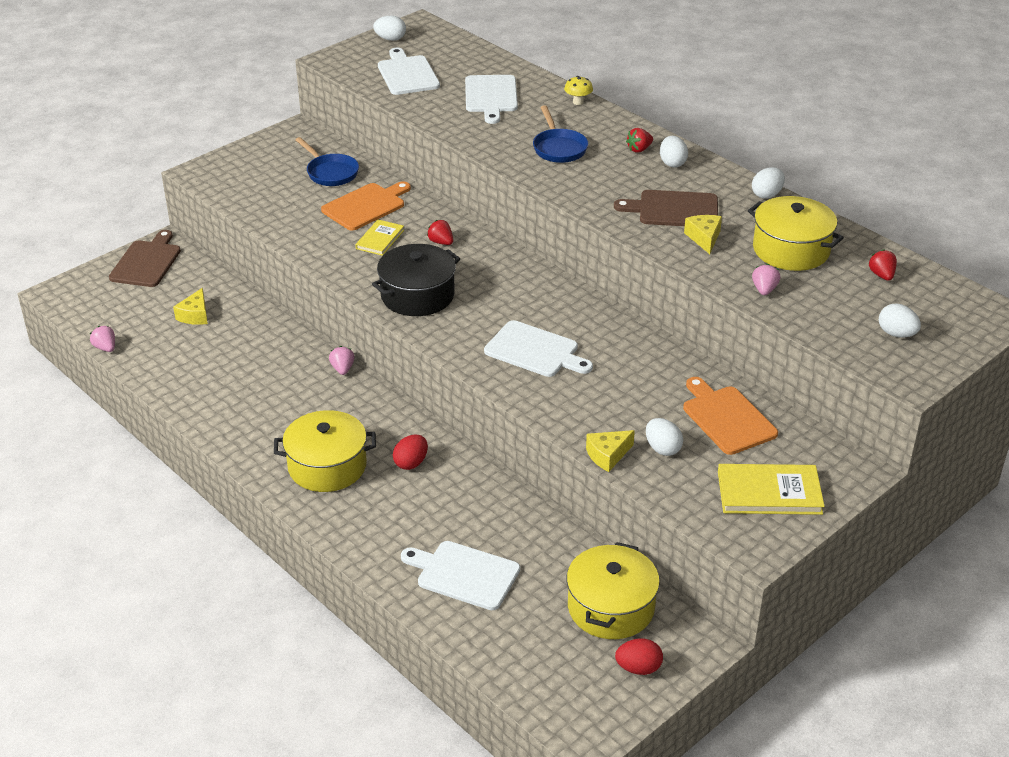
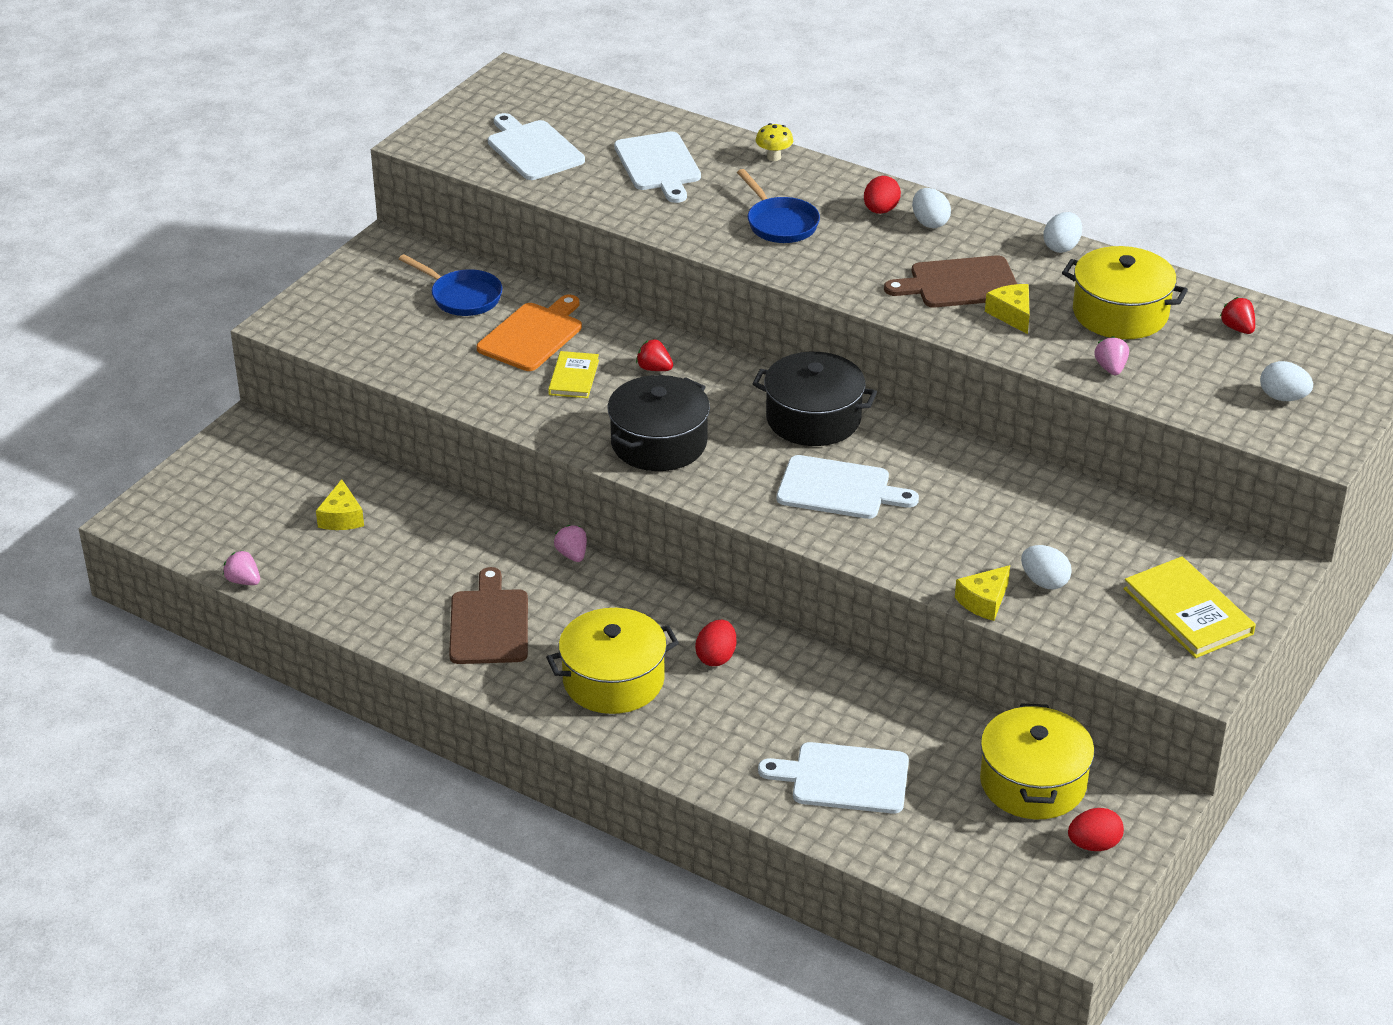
camera: 15 degrees left, 0 degrees up
(147, 262) = (237, 456): brown cutting board -> brown cutting board (489, 623)
(390, 39) = (484, 102): white egg -> none
(540, 296) = (813, 419): none -> black pot
(639, 149) = (880, 210): red strawberry -> red egg
(727, 418) = (1102, 532): orange cutting board -> none
(769, 493) = (1187, 611): yellow book -> yellow book turned 75 degrees clockwise

